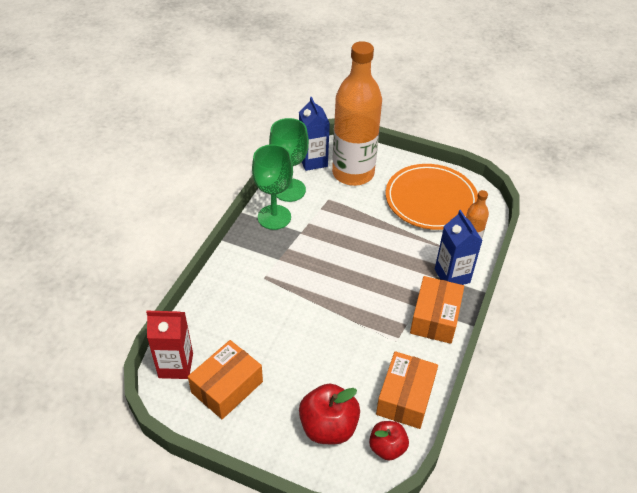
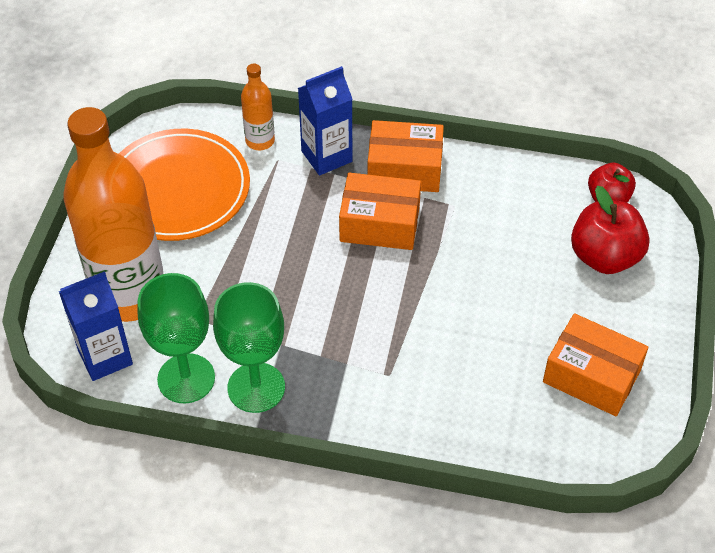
camera: 100 degrees left, 5 degrees up
(176, 365) = (581, 448): red carton -> none
(405, 397) = (535, 188): orange box -> orange box (379, 224)

